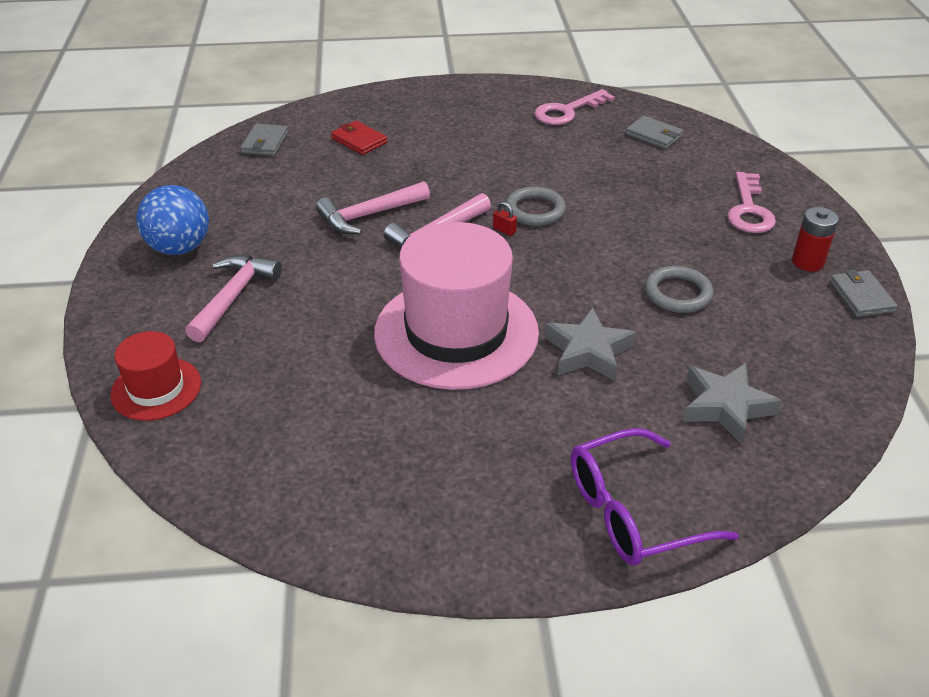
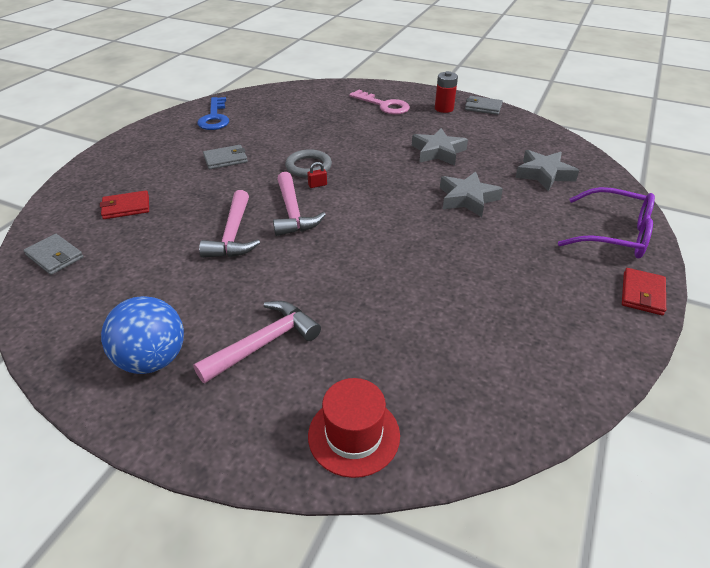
camera: 60 degrees left, 0 degrees up
(234, 296) = (264, 343): pink hammer -> pink hammer turned 90 degrees clockwise
(456, 332) = (409, 241): pink hat -> none
(512, 562) = (642, 294): none -> red wallet
(567, 111) = (215, 118): pink key -> blue key
(632, 512) = (614, 234): purple glasses -> purple glasses turned 75 degrees counterclockwise
(654, 135) = (280, 103): grey wallet -> grey wallet (225, 159)
(678, 293) = (438, 152): grey ring -> grey star

